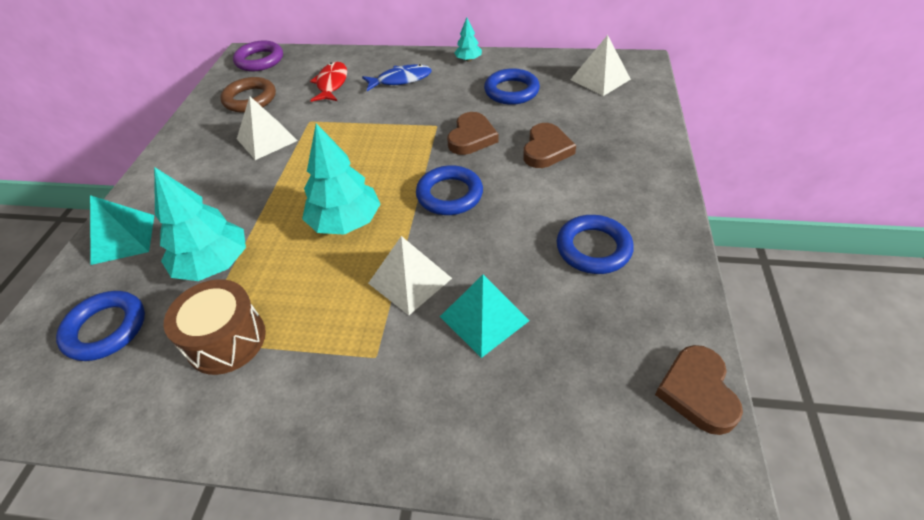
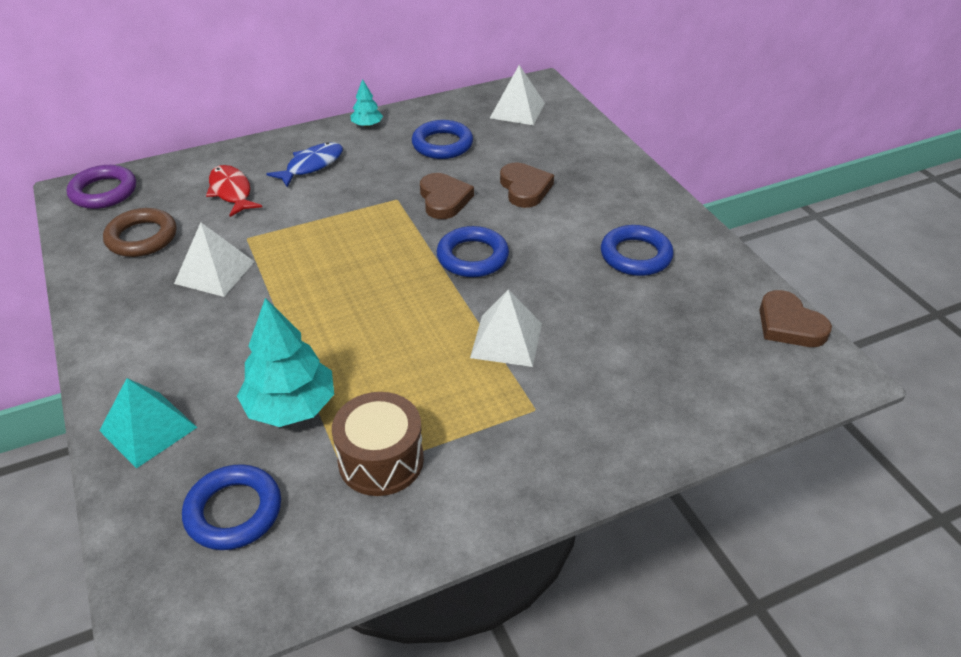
camera: 35 degrees left, 5 degrees down
(345, 222) = (393, 317): turquoise tree -> none
(484, 318) = (597, 342): turquoise pyramid -> none

